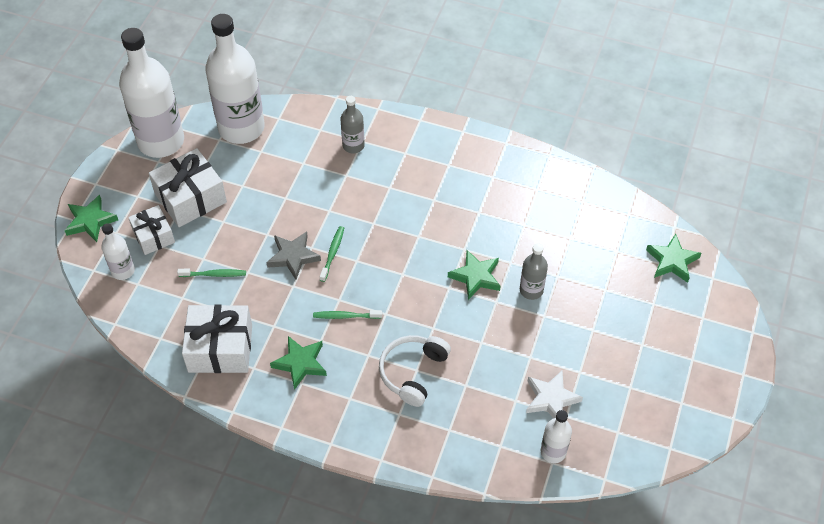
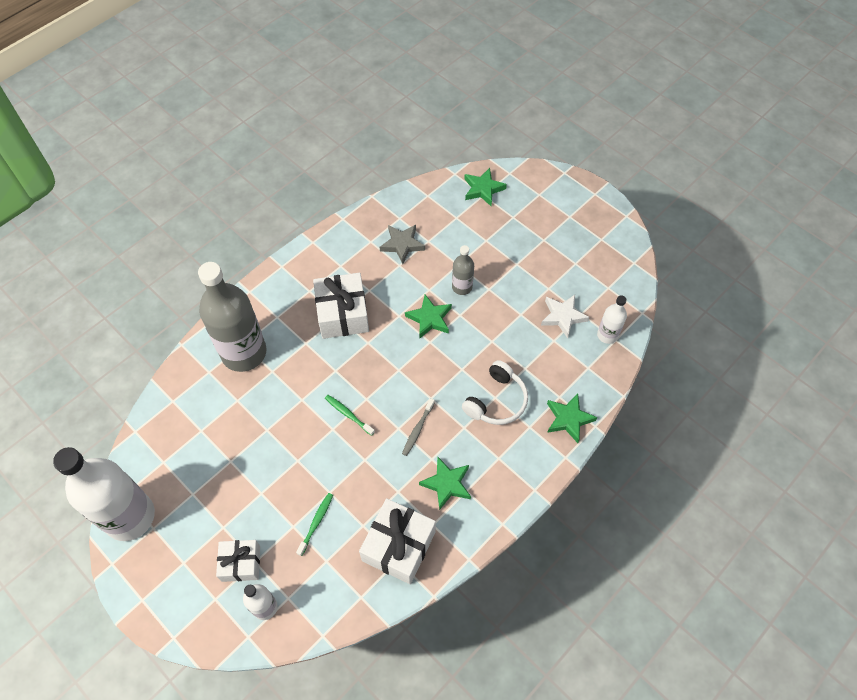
camera: 65 degrees left, 5 degrees up
(90, 221) = (186, 620): green star -> green star (568, 419)
(190, 198) = (216, 513): white gift -> white gift (342, 314)
(241, 128) = (162, 437): white bottle -> none
(293, 256) = (334, 447): grey star -> grey star (402, 244)
(345, 316) = (417, 430): green toothbrush -> grey toothbrush
(353, 145) = (244, 353): grey bottle -> grey bottle, size x2.13
(413, 372) = (496, 400): white headphones -> white headphones turned 105 degrees counterclockwise

